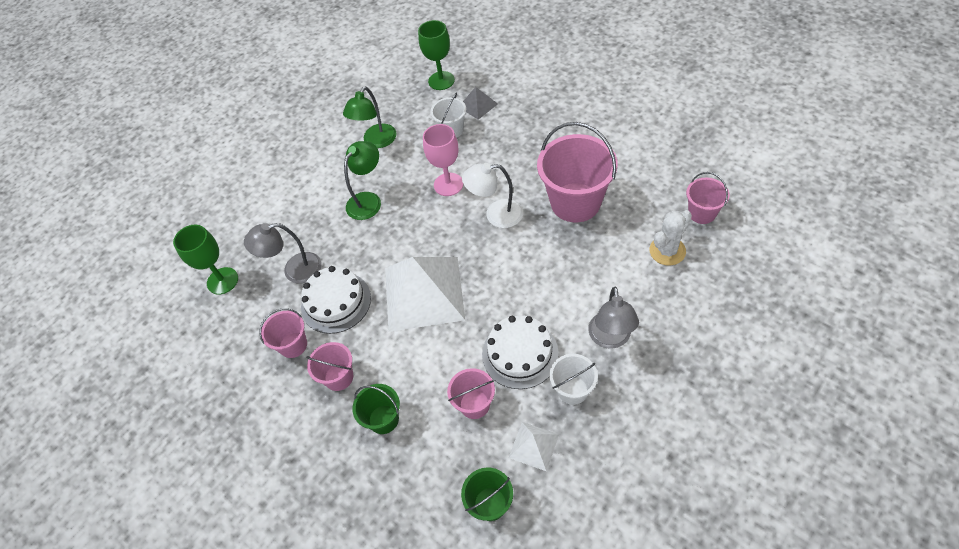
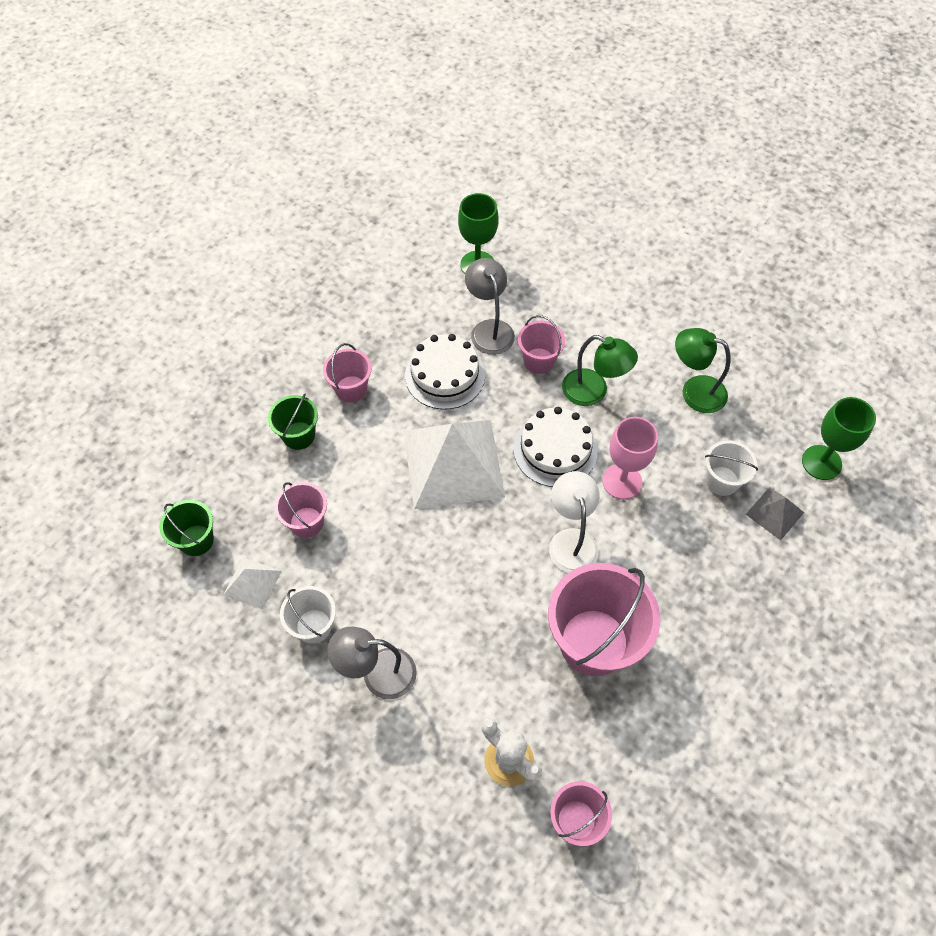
camera: 80 degrees right, 5 degrees up
(293, 345) = (392, 342): pink bucket -> pink bucket (539, 361)
(520, 353) = (365, 569): white cake -> white cake (555, 450)

